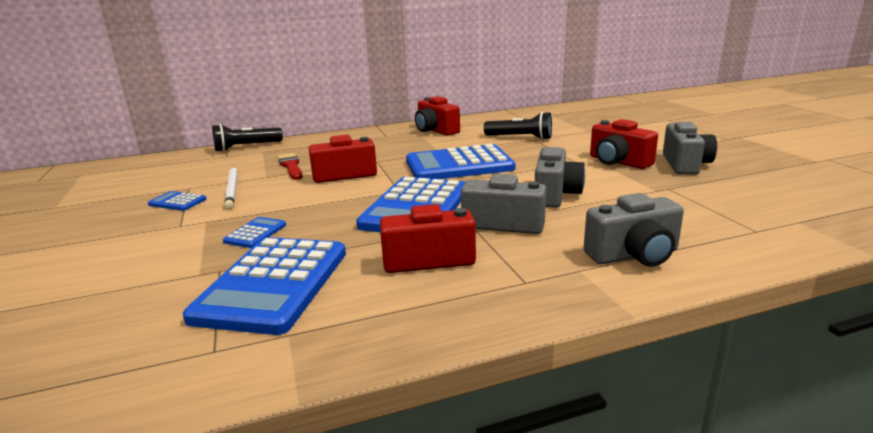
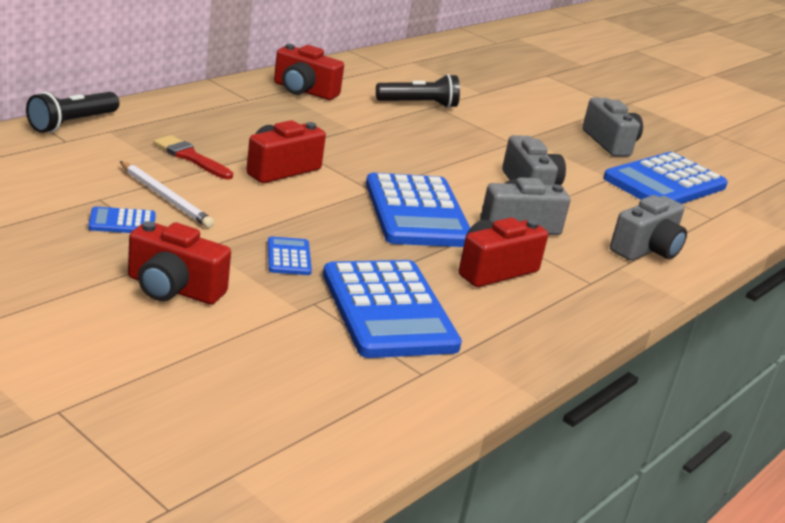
camera: 35 degrees left, 5 degrees up
(459, 165) = (395, 150): blue calculator -> blue calculator (664, 183)
(618, 162) = (550, 141): red camera -> red camera (173, 289)

